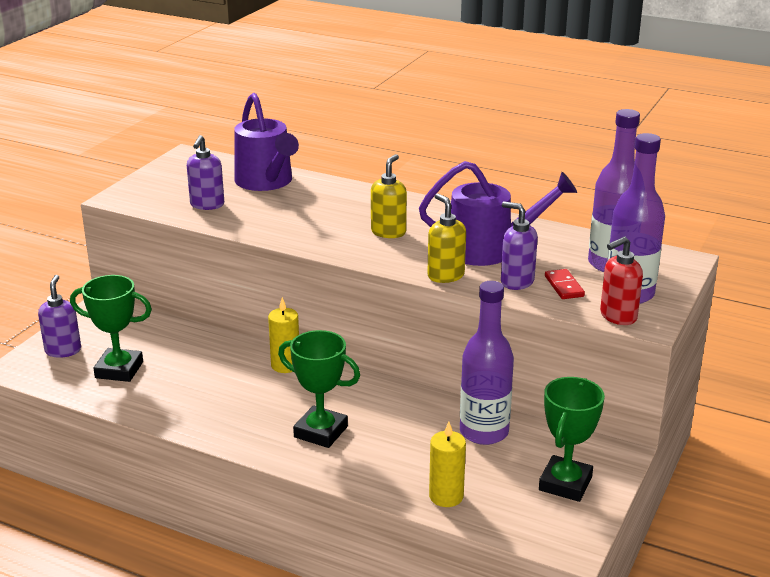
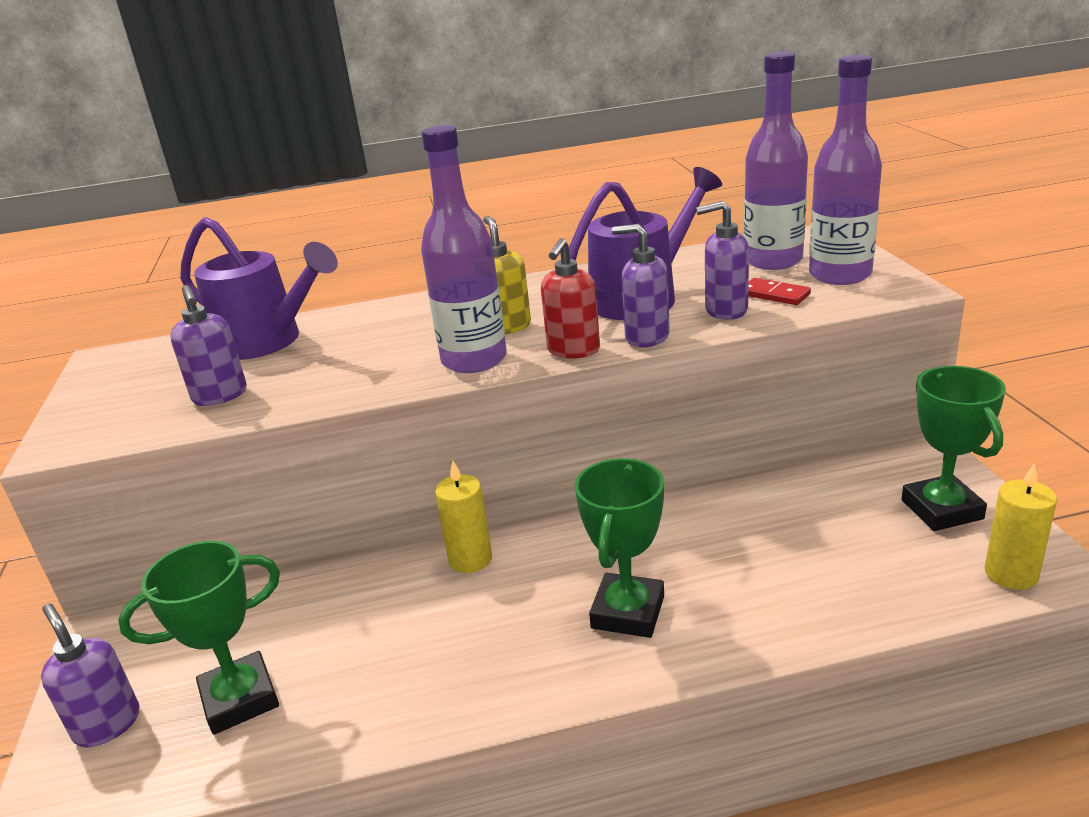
camera: 35 degrees left, 0 degrees up
(321, 432) = (627, 612): green trophy -> green trophy turned 60 degrees counterclockwise
(445, 276) = (646, 337): yellow soap dispenser -> purple soap dispenser
(446, 496) = (870, 597): yellow candle -> yellow candle (1011, 574)
(484, 432) = (788, 505): purple bottle -> purple bottle (474, 360)
(617, 316) = (873, 296): red soap dispenser -> red soap dispenser (573, 350)

